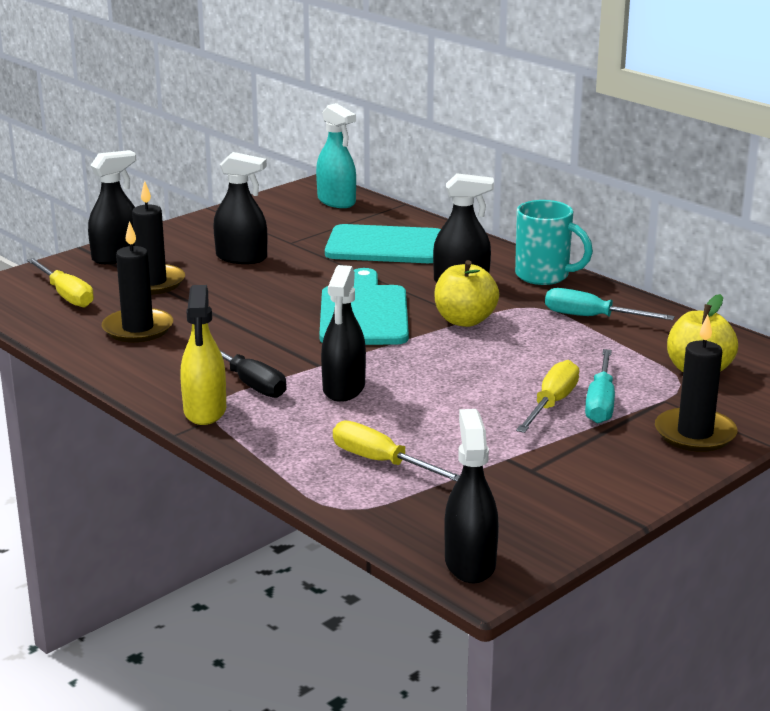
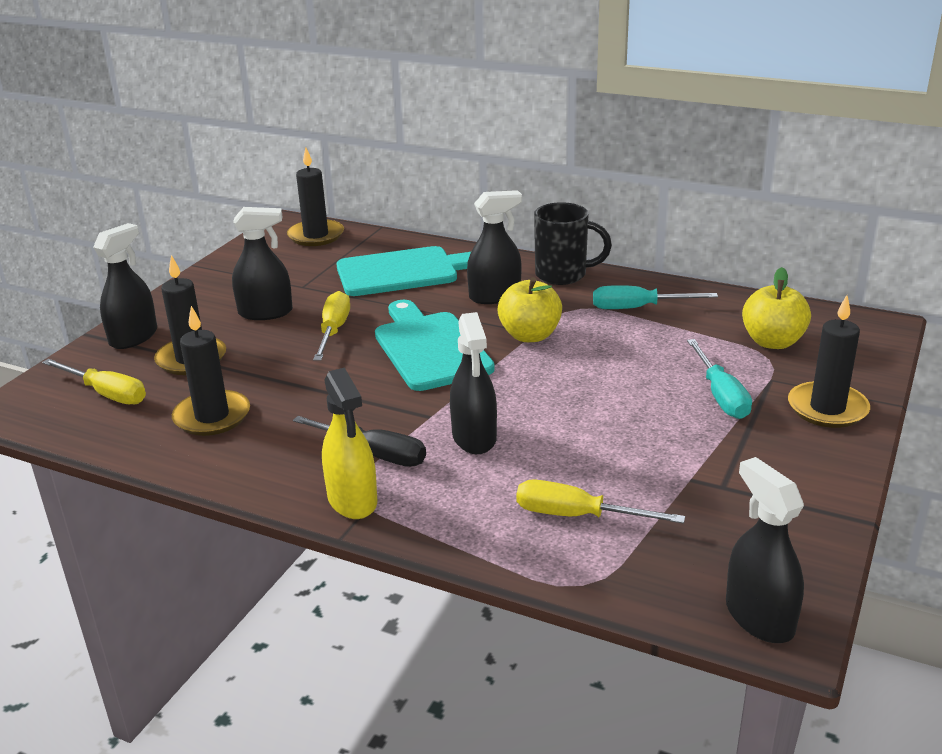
camera: 20 degrees left, 5 degrees up
(336, 201) = (316, 236): turquoise spray bottle -> black candle
(544, 276) = (563, 275): turquoise mug -> black mug
(551, 404) = (679, 407): yellow screwdriver -> yellow screwdriver (333, 331)

